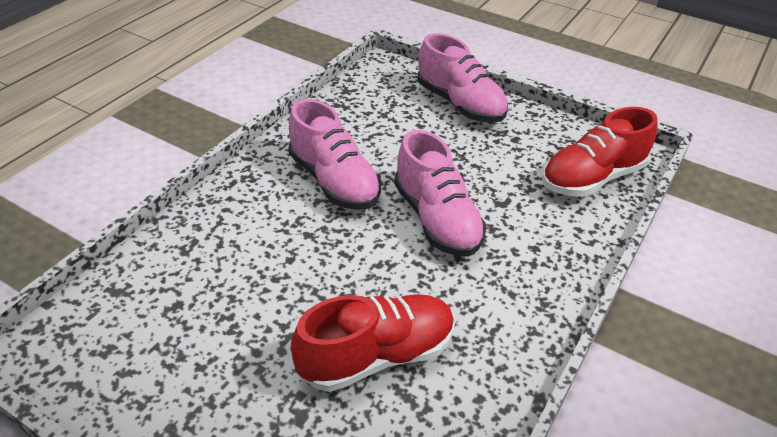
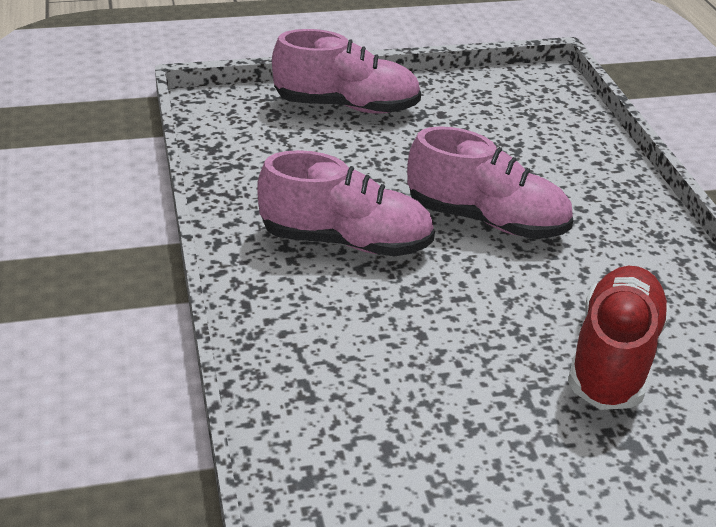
camera: 45 degrees left, 5 degrees down
(592, 178) = (547, 115): red shoe -> none

